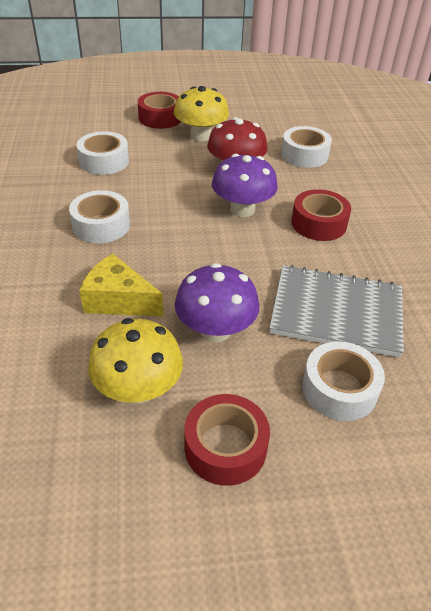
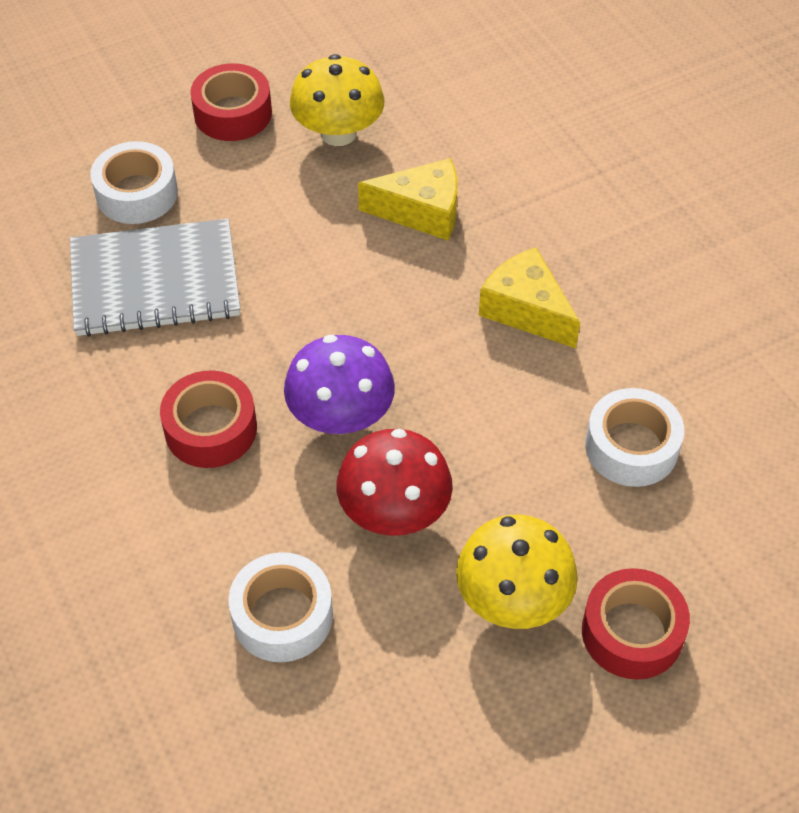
camera: 160 degrees right, 10 degrees up
(101, 225) = (526, 310): white tape -> yellow cheese
(215, 330) = (291, 213): purple mushroom -> none

